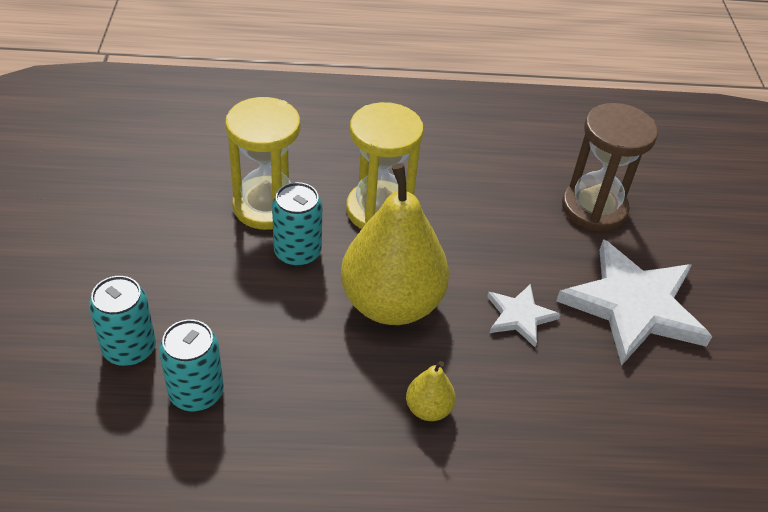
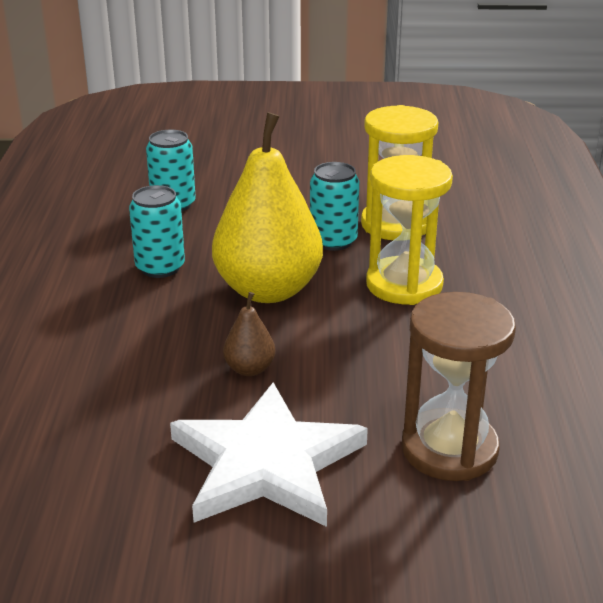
camera: 95 degrees right, 15 degrees down
(129, 349) = (220, 178): turquoise can -> turquoise can (160, 267)
(428, 409) = (136, 307): yellow pear -> none
(519, 316) = (249, 369): white star -> brown pear

